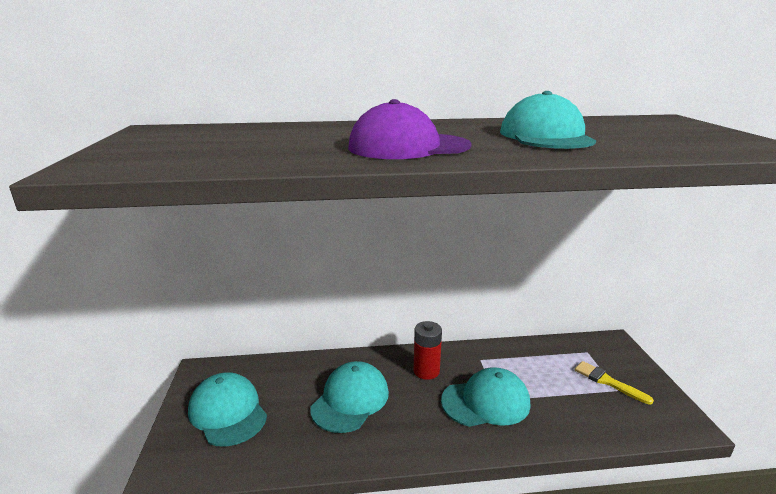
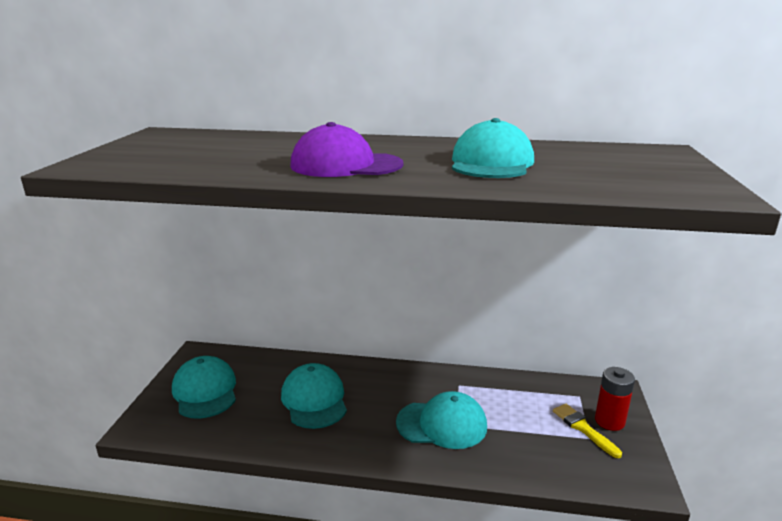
camera: 15 degrees right, 0 degrees up
(350, 400) = (314, 400): turquoise cap -> turquoise cap turned 60 degrees counterclockwise
(426, 371) = (398, 386): red battery -> red battery (609, 421)

